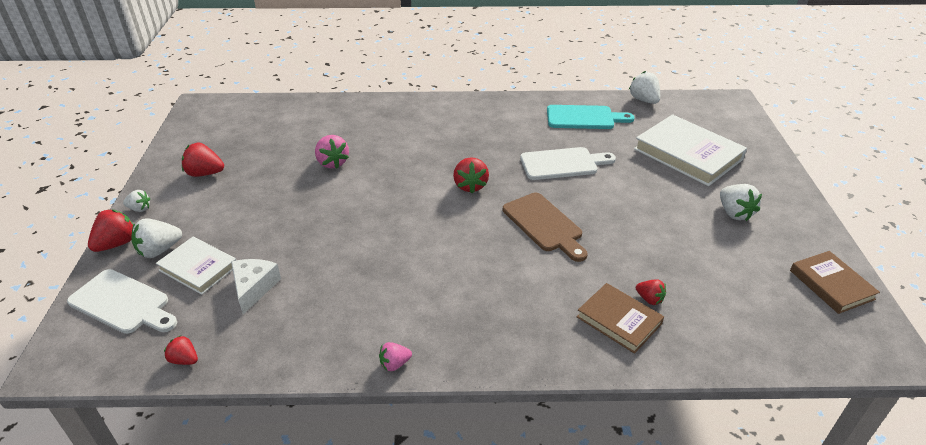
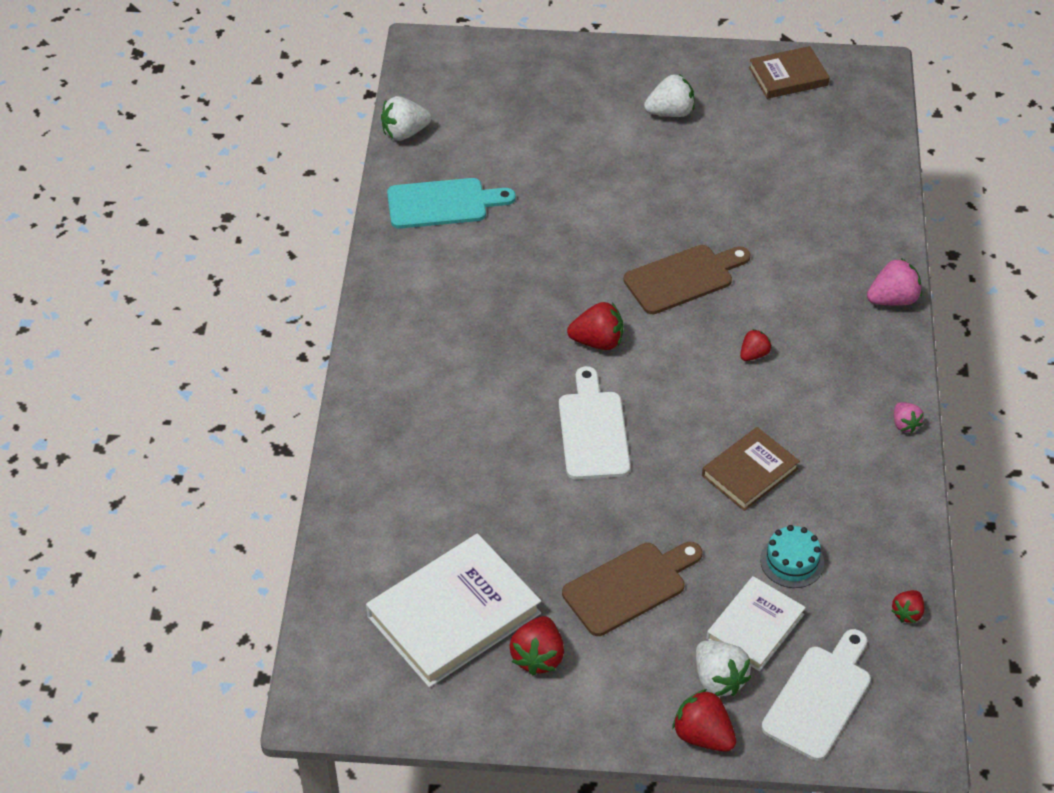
camera: 85 degrees left, 10 degrees up
(139, 209) = (623, 726): white strawberry -> none
(250, 207) = (629, 586): none -> brown cutting board
(254, 288) = (792, 561): white cheese -> turquoise cake
(332, 163) = (526, 495): pink strawberry -> pink strawberry (893, 299)
(562, 164) = (556, 243): white cutting board -> white cutting board (593, 430)
(584, 118) = (443, 203): turquoise cutting board -> turquoise cutting board turned 75 degrees clockwise
(619, 320) = (839, 241): brown book -> brown book (750, 472)
(649, 299) = (809, 212): red strawberry -> red strawberry (754, 354)
(688, 154) = (547, 121): white book -> white book (454, 615)

